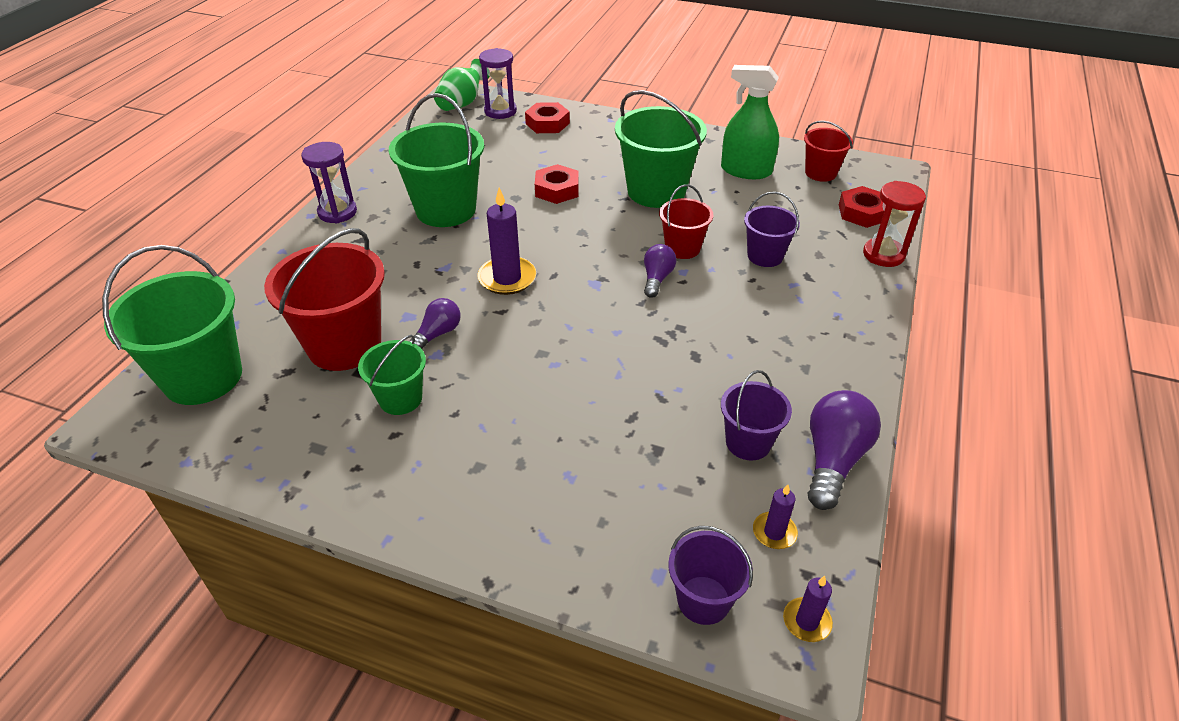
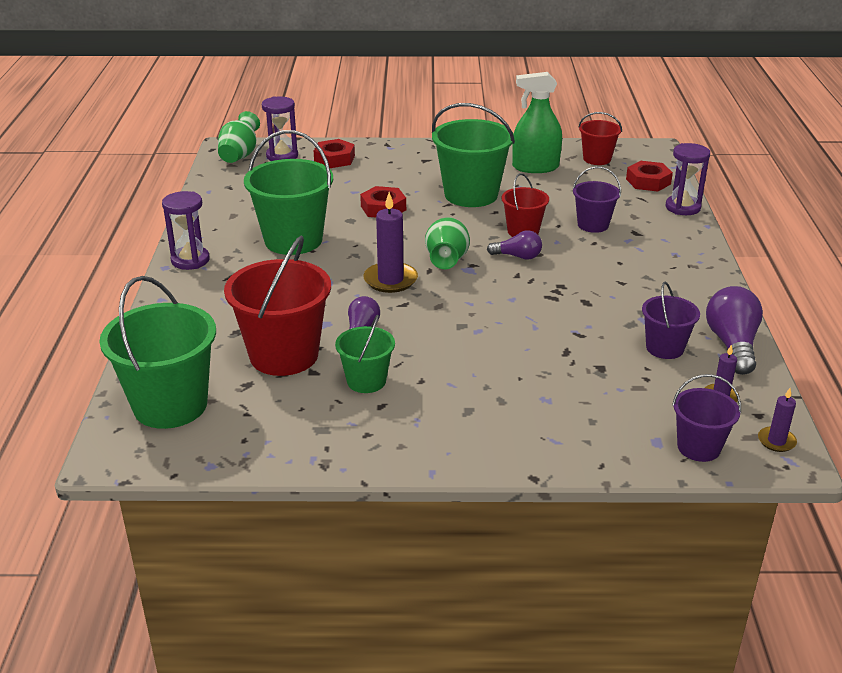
camera: 20 degrees left, 10 degrees down
(579, 267) = (446, 260): none -> green vase
(657, 279) = (517, 256): purple light bulb -> purple light bulb turned 105 degrees clockwise
(883, 255) = (683, 207): red hourglass -> purple hourglass

